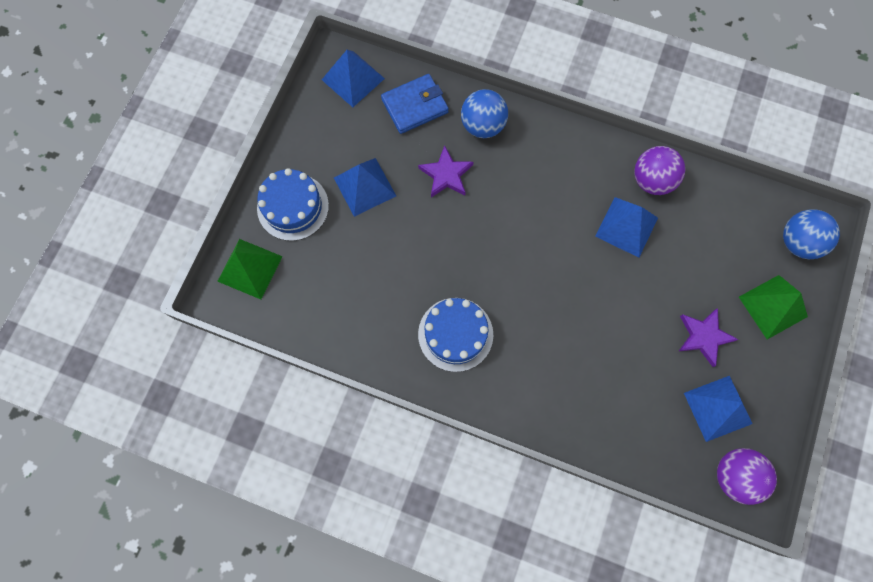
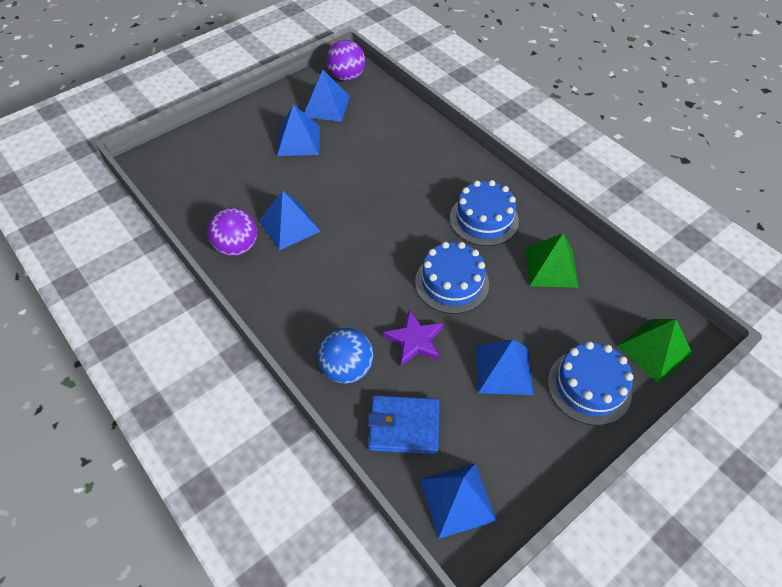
camera: 150 degrees left, 20 degrees down
(446, 244) = (452, 283): none -> blue cake
(703, 336) = (298, 141): purple star -> blue pyramid
(773, 307) = (235, 135): green pyramid -> green pyramid (551, 267)
(798, 242) = (175, 159): blue ball -> none

